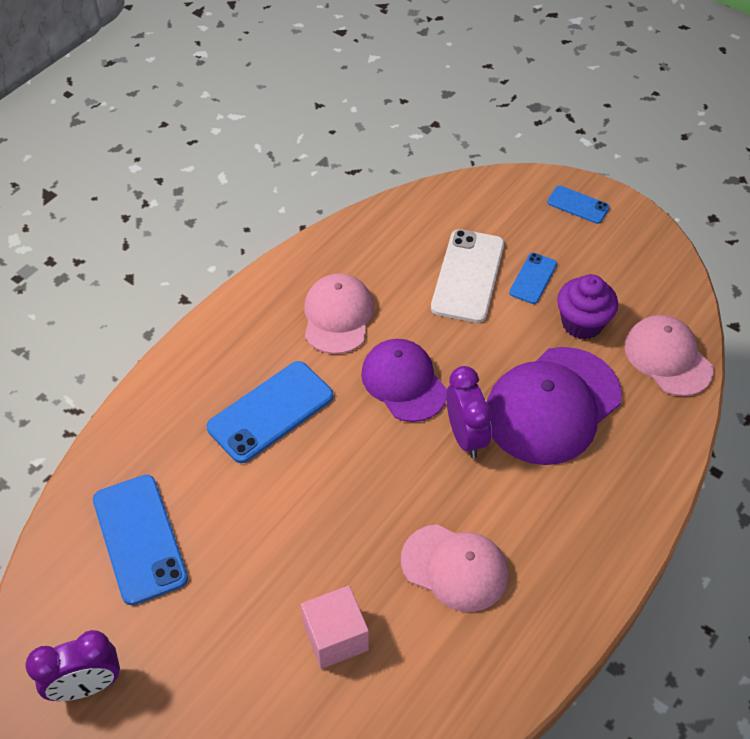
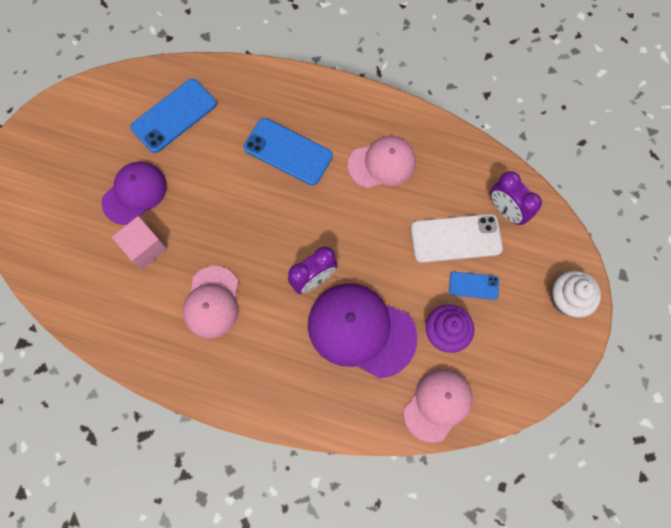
camera: 70 degrees right, 20 degrees up
(87, 685) = (78, 129): purple clock -> purple clock (506, 211)
(404, 382) = (343, 225): purple cap -> purple cap (134, 193)
(578, 205) = (566, 299): blue phone -> white cupcake

